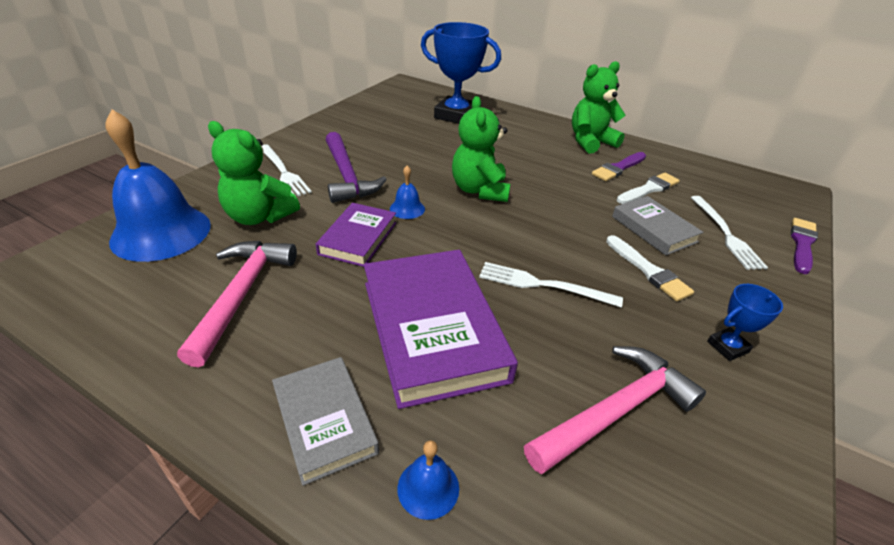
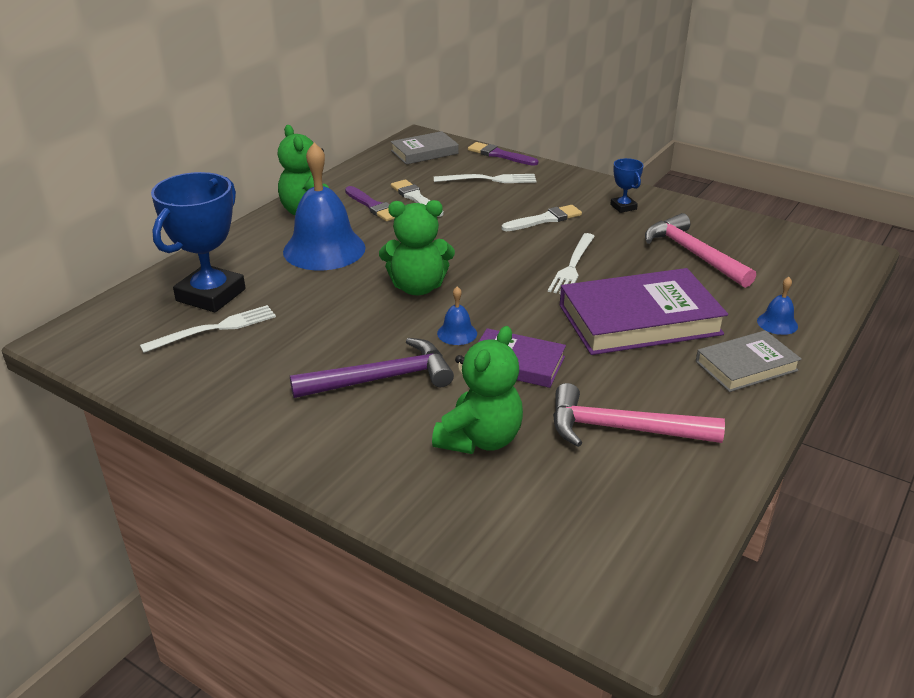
camera: 85 degrees left, 5 degrees down
(161, 232) = (522, 517): blue bell -> blue bell (324, 249)
(283, 172) = (366, 435): white fork -> white fork (214, 329)
(653, 229) = (485, 207): grey book -> grey book (424, 152)

